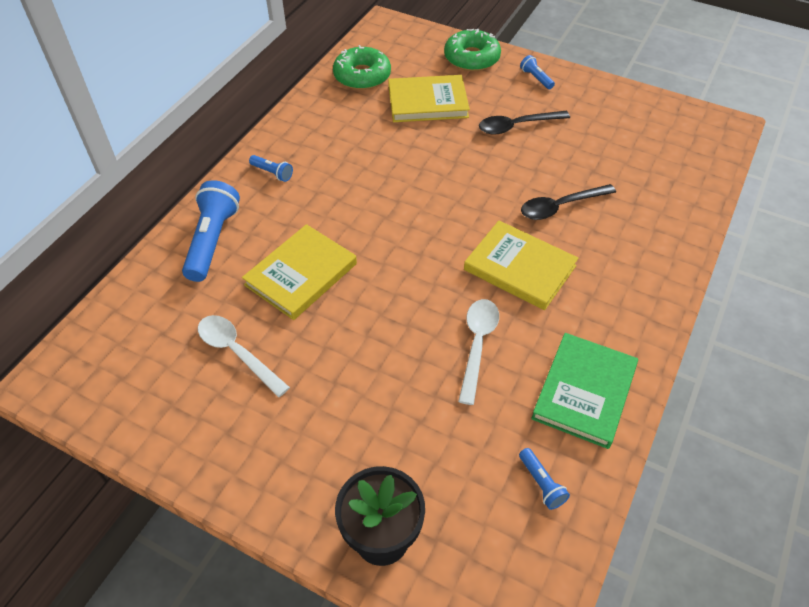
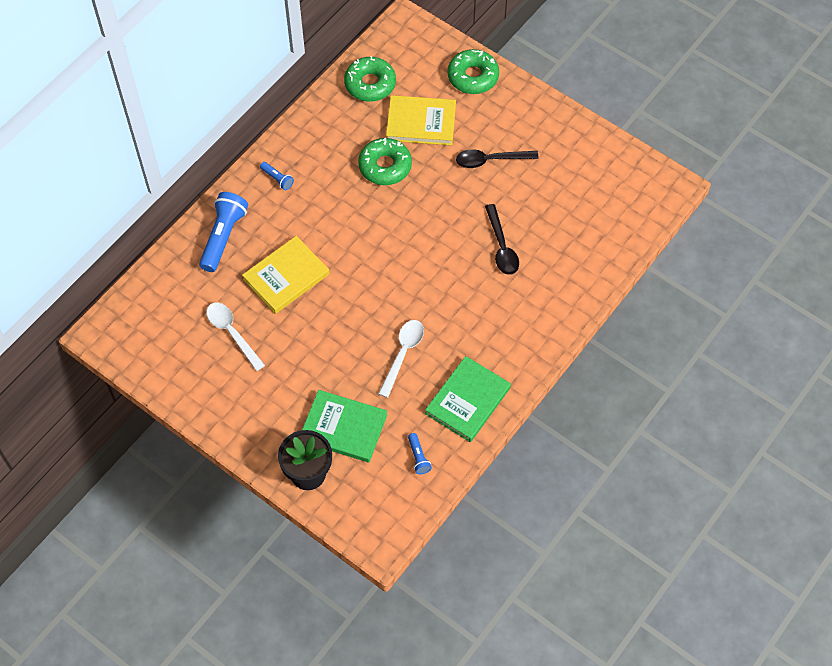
camera: 10 degrees right, 10 degrees up
(398, 146) = (385, 166): none -> green donut
(420, 457) = (343, 427): none -> green book
(520, 268) = (452, 296): yellow book -> none
(536, 78) = (523, 109): blue flashlight -> none
(560, 206) = (501, 246): black spoon -> black spoon turned 90 degrees counterclockwise

